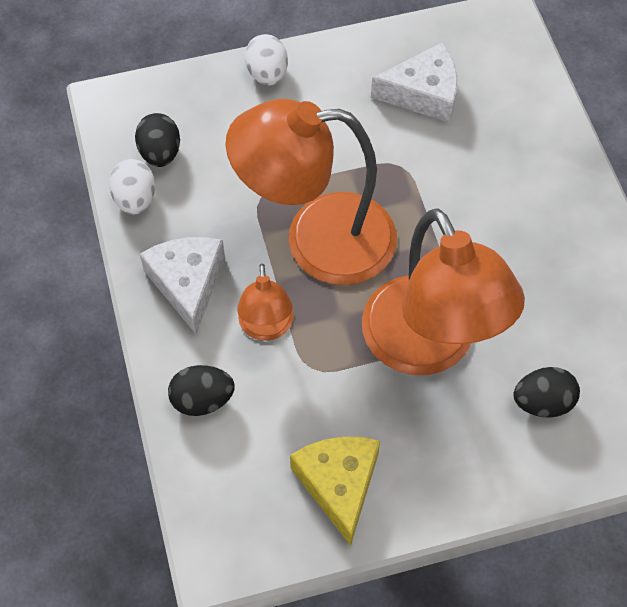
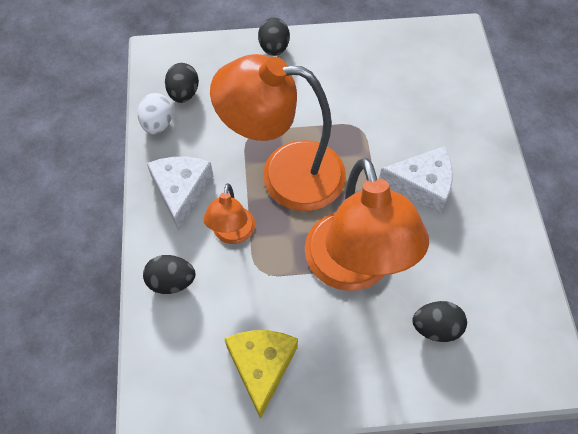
camera: 10 degrees right, 0 degrees up
(267, 74) = (274, 48): white egg -> black egg
(423, 94) = (386, 78): white cheese -> white cheese (422, 185)

